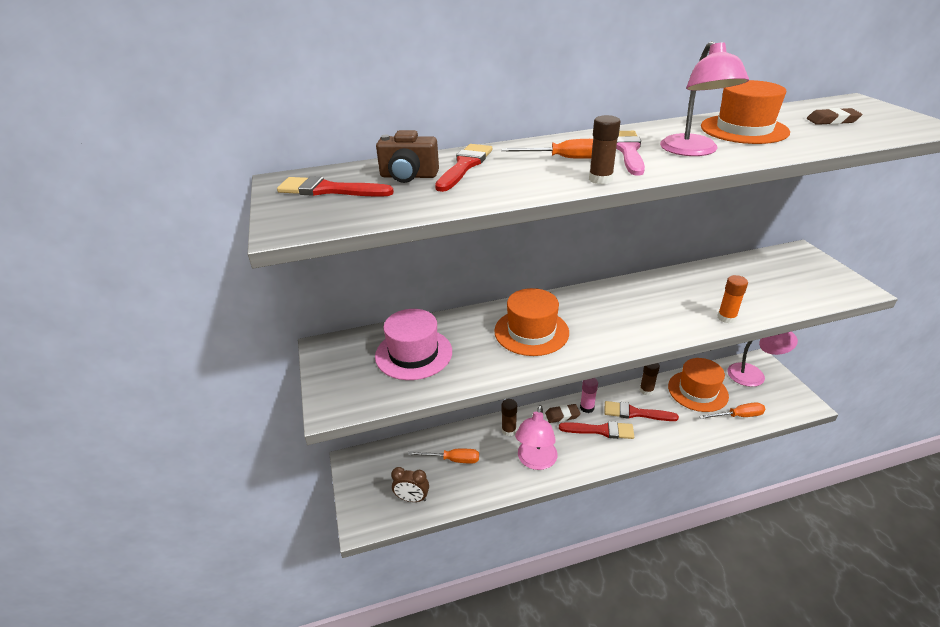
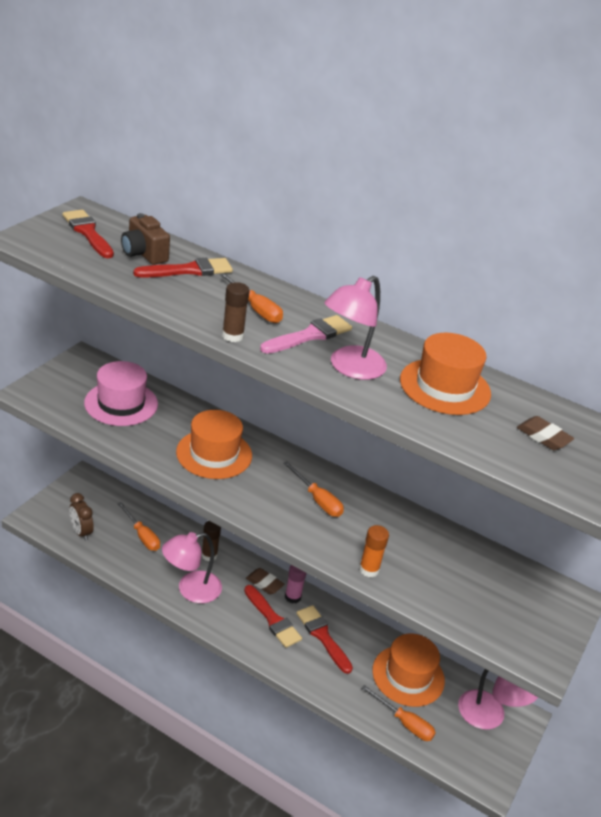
camera: 40 degrees right, 0 degrees up
(630, 306) = (317, 500): none -> orange screwdriver
(646, 390) = (364, 633): brown glue stick -> none

